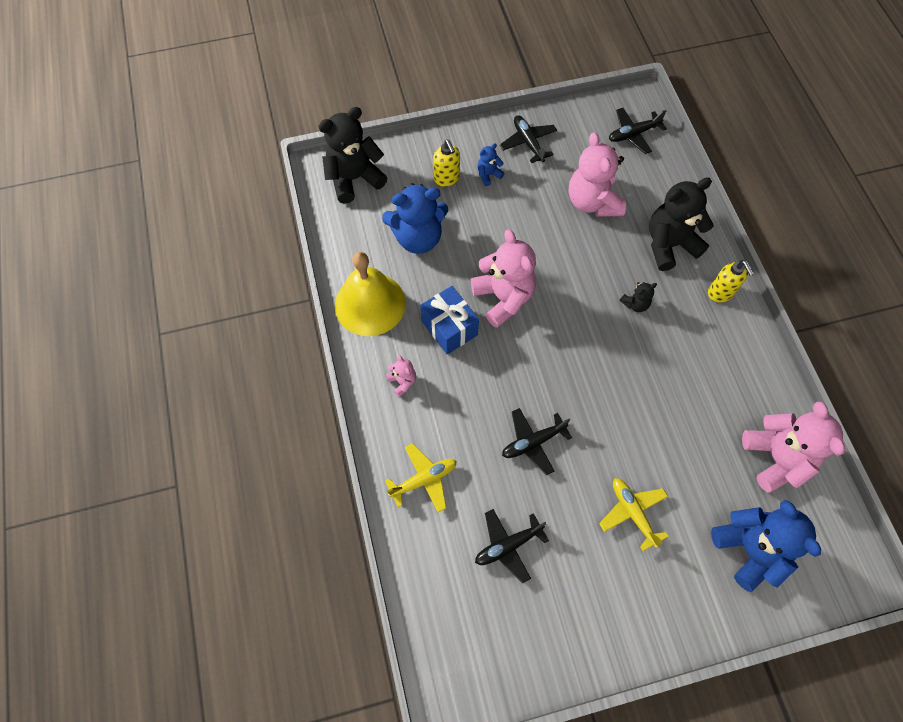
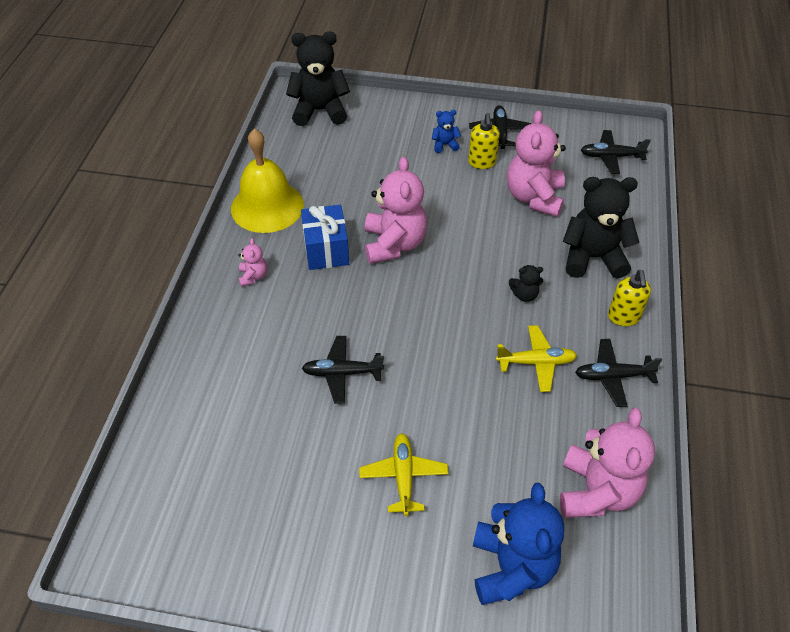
camera: 25 degrees right, 15 degrees down
(418, 238) = (346, 171): blue teddy bear -> none
(424, 479) = (217, 362): yellow plane -> yellow plane (536, 362)
(447, 178) = (403, 136): yellow soap dispenser -> yellow soap dispenser (482, 163)
(508, 545) = (257, 452): black plane -> black plane (613, 376)

